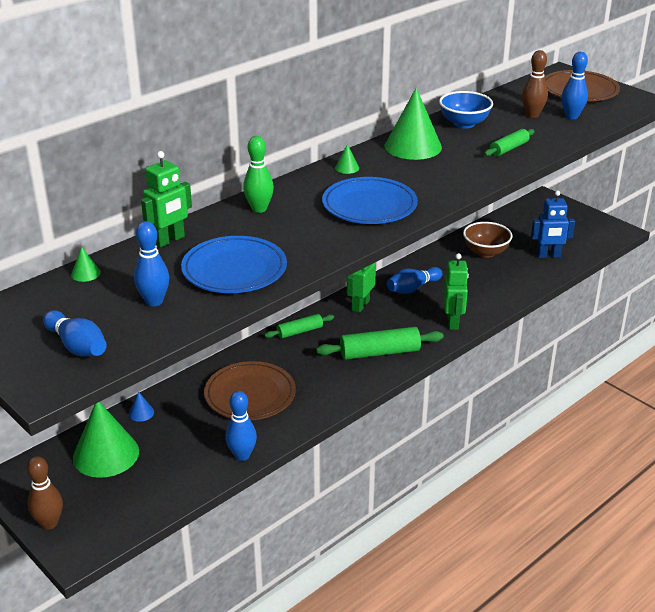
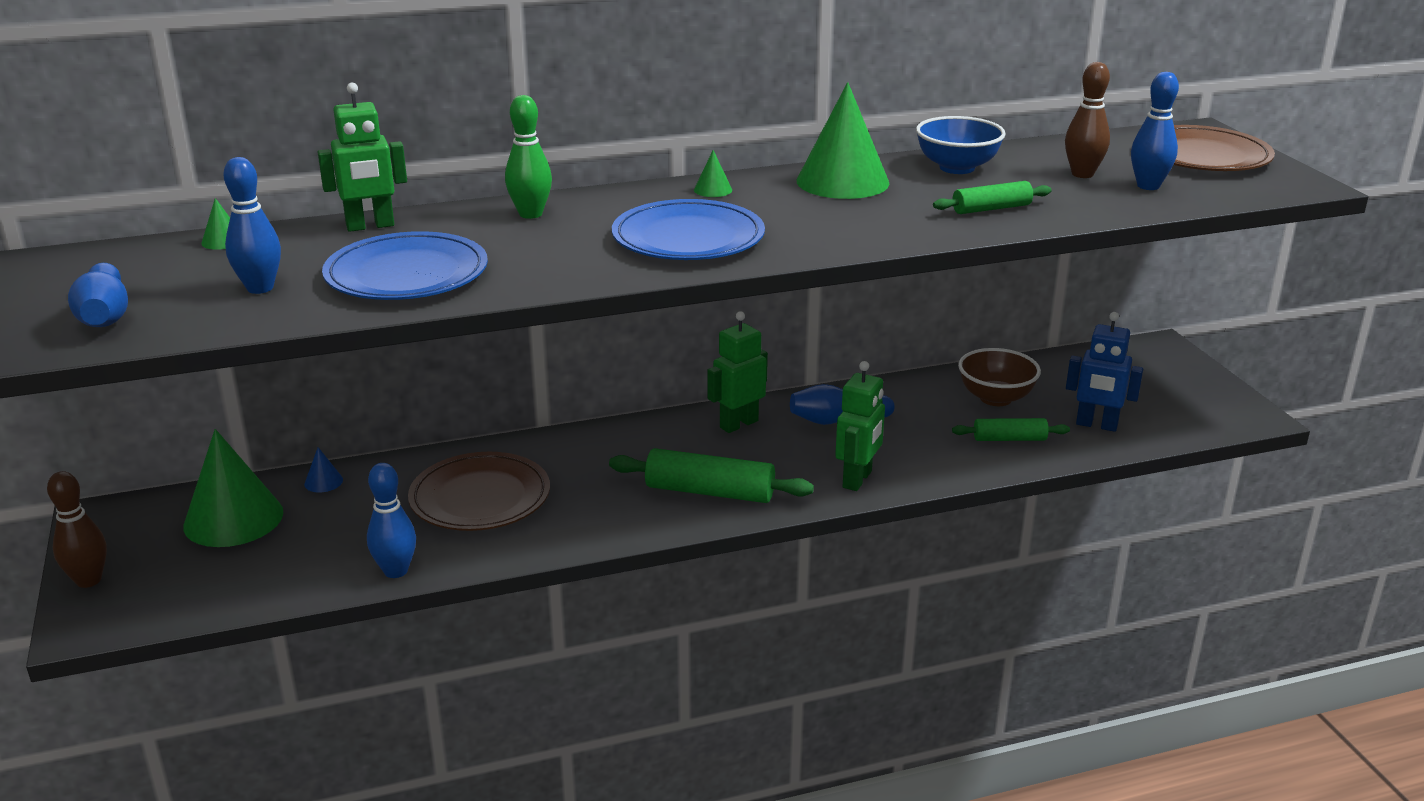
camera: 25 degrees right, 5 degrees down
(299, 331) = (622, 436): green rolling pin -> green rolling pin (1009, 439)

